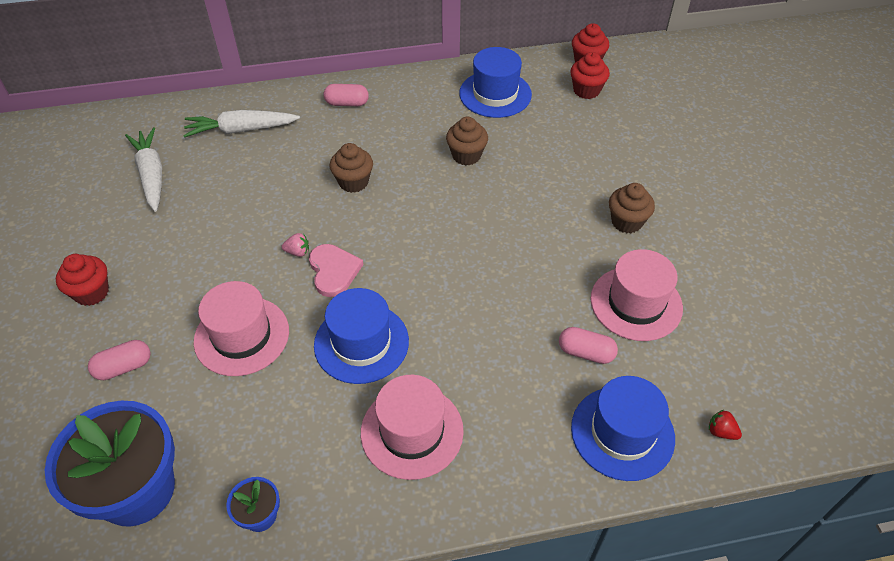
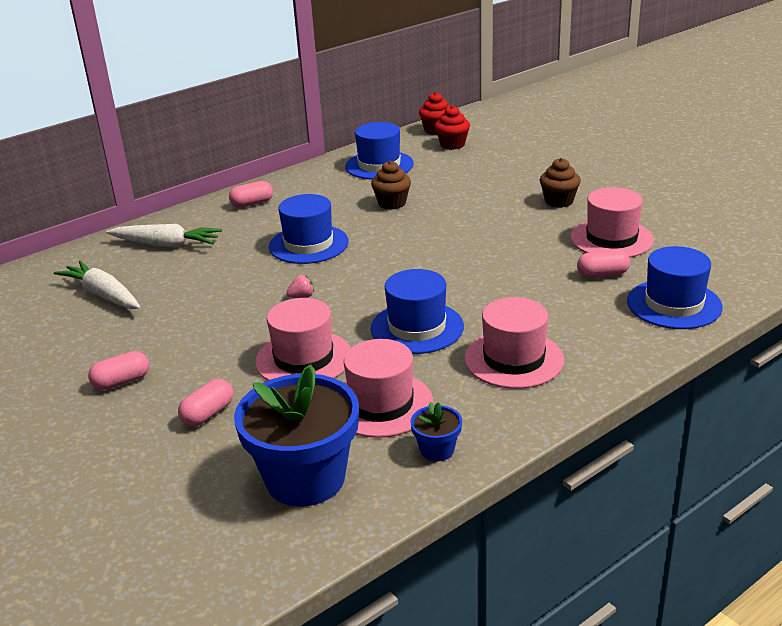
camera: 25 degrees left, 20 degrees down
(92, 292) = (122, 382): red cupcake -> pink capsule
(241, 130) = (166, 245): white carrot -> white carrot turned 135 degrees counterclockwise
(259, 430) = (381, 404): none -> pink hat
(333, 271) = (347, 297): pink heart -> none
(353, 182) = (308, 244): brown cupcake -> blue hat
(721, 432) = (740, 280): red strawberry -> none

